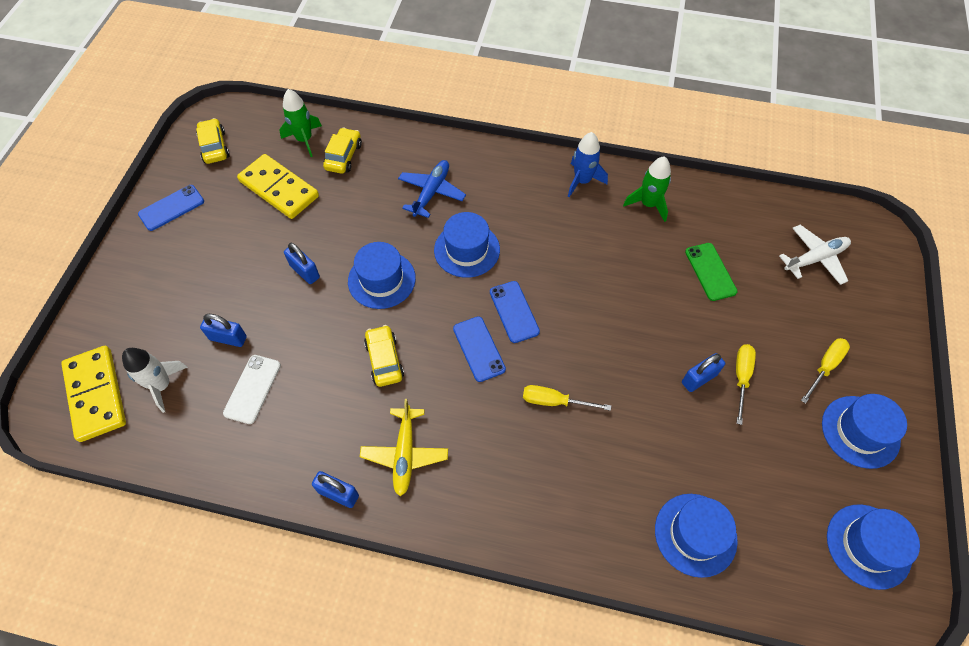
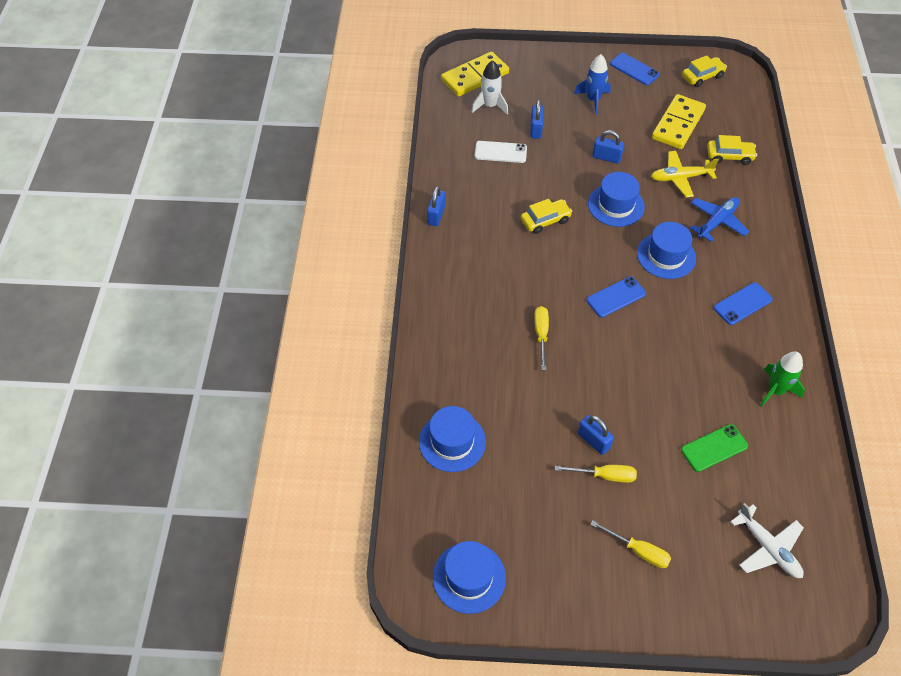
camera: 80 degrees right, 5 degrees down
(304, 140) = (735, 127): green rocket -> none
(305, 271) = (606, 157): blue padlock -> blue padlock turned 75 degrees clockwise
(405, 454) = (473, 247): yellow plane -> yellow plane (680, 178)
(431, 192) = (717, 222): blue plane -> blue plane turned 60 degrees counterclockwise
(479, 349) = (573, 278): blue phone -> blue phone (742, 304)
(582, 181) = (780, 333): blue rocket -> blue rocket (593, 100)
(860, 431) = (577, 579): blue hat -> none

